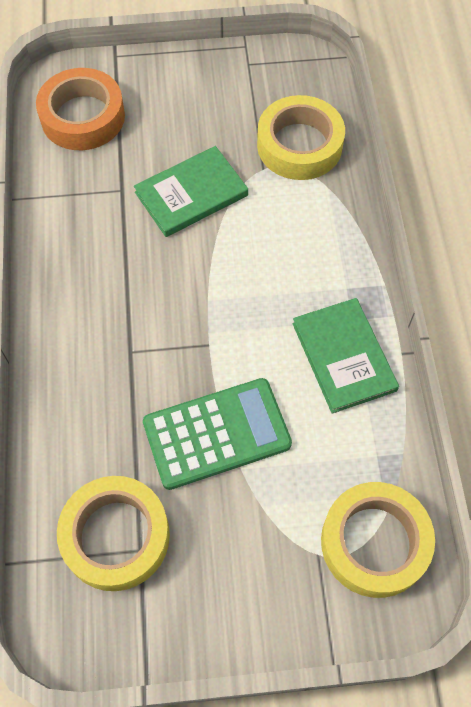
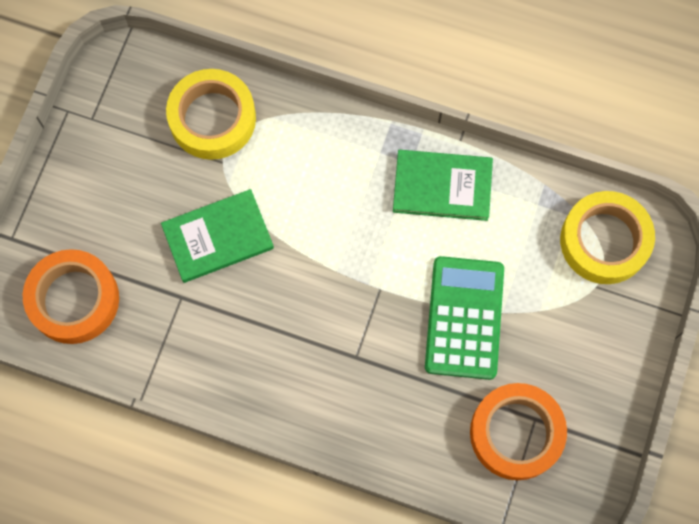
camera: 65 degrees left, 10 degrees up
(116, 536) = (516, 433): yellow tape -> orange tape
(191, 194) = (218, 237): green book -> green book turned 75 degrees clockwise

